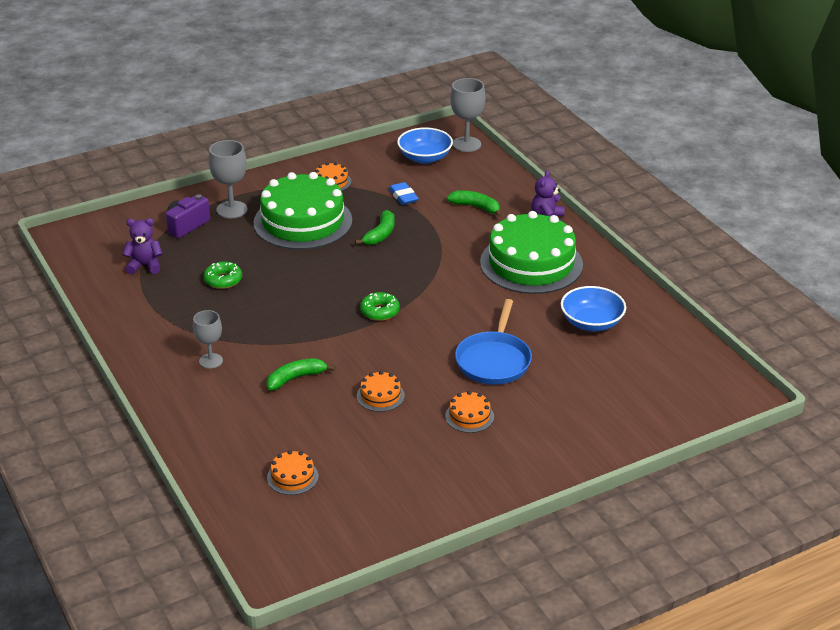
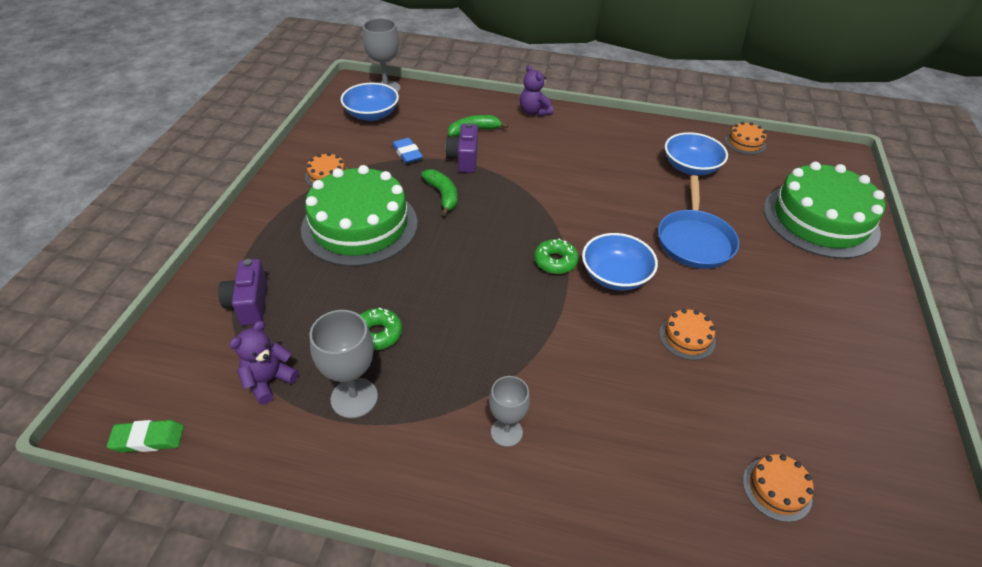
camera: 50 degrees left, 10 degrees up
(68, 255) = (148, 439): none -> green eraser
(232, 210) = (272, 257): grey goblet -> grey goblet (354, 398)
(295, 378) = (604, 381): green banana -> none
(401, 342) = (615, 276): none -> blue bowl
(403, 196) = (407, 154): blue eraser -> blue eraser turned 45 degrees clockwise
(434, 221) = (464, 159): none -> purple camera
(469, 416) = (765, 300): orange cake -> orange cake (745, 142)
(494, 360) = (694, 240): blue pan -> blue pan turned 45 degrees clockwise
(531, 263) = (582, 149): green cake -> green cake (820, 220)

